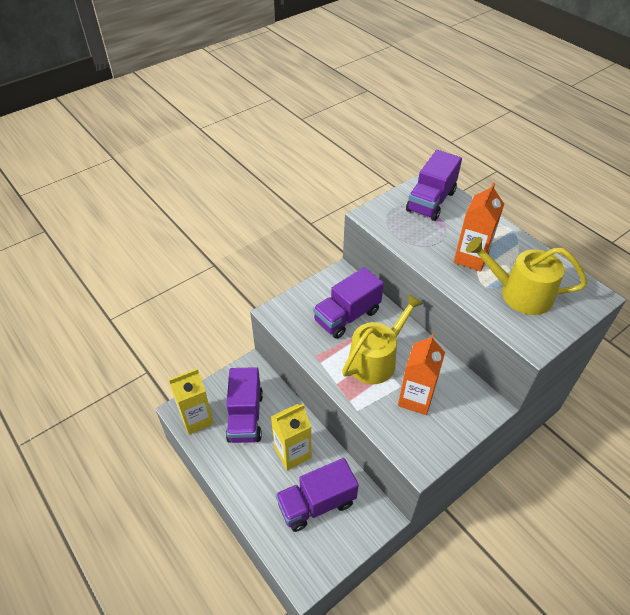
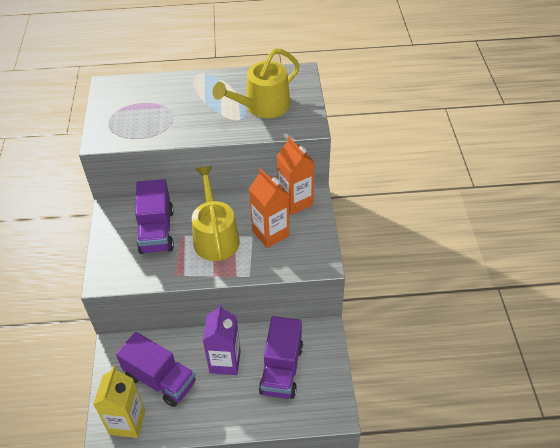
camera: 55 degrees left, 0 degrees up
(292, 453) = (225, 362): yellow carton -> purple carton
(431, 201) = (127, 97): purple truck -> none
(471, 258) = (206, 110): orange carton -> orange carton (295, 202)

